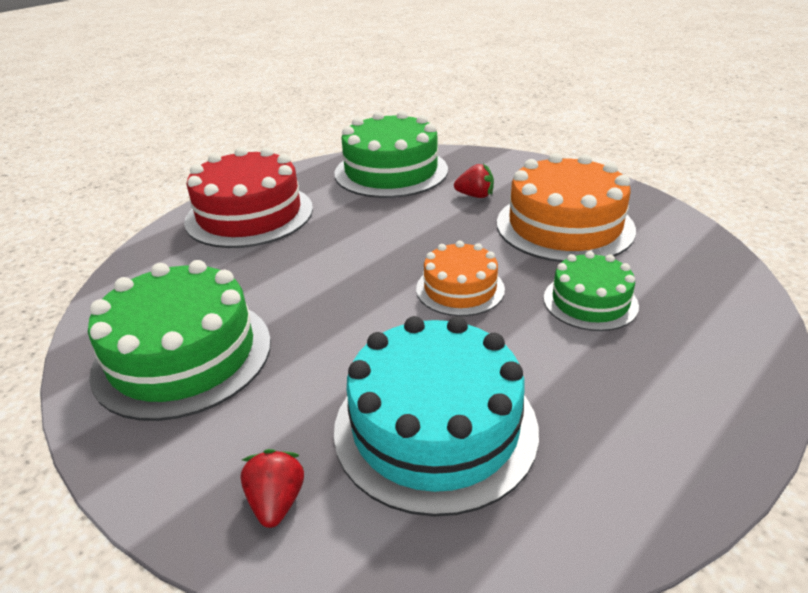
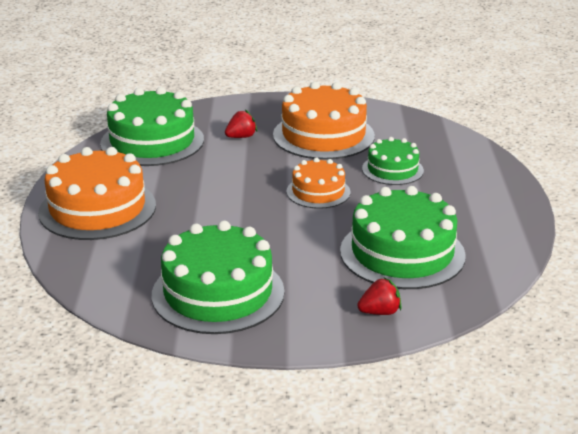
camera: 45 degrees left, 5 degrees down
(249, 214) = (97, 209): red cake -> orange cake
(276, 502) = (380, 312): red strawberry -> red strawberry turned 120 degrees clockwise
(435, 427) = (402, 253): turquoise cake -> green cake

